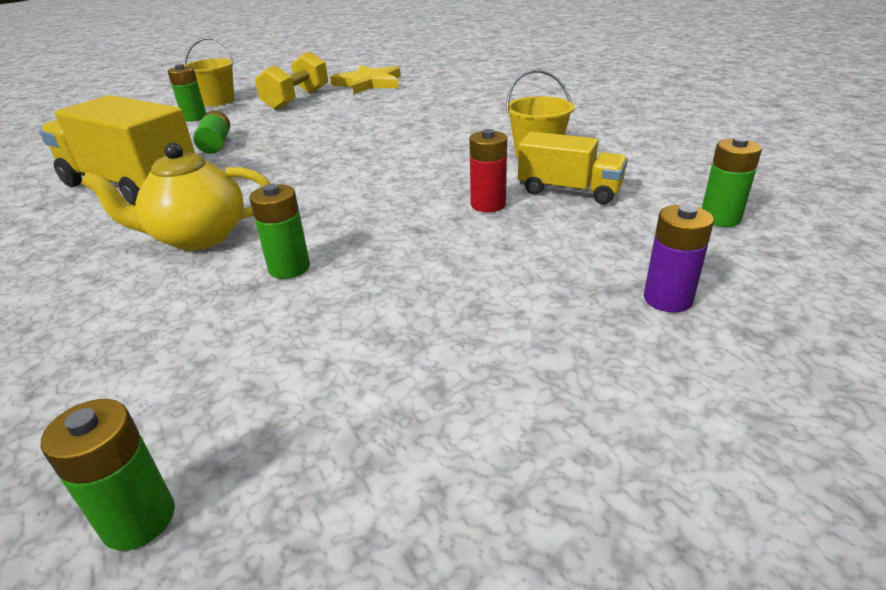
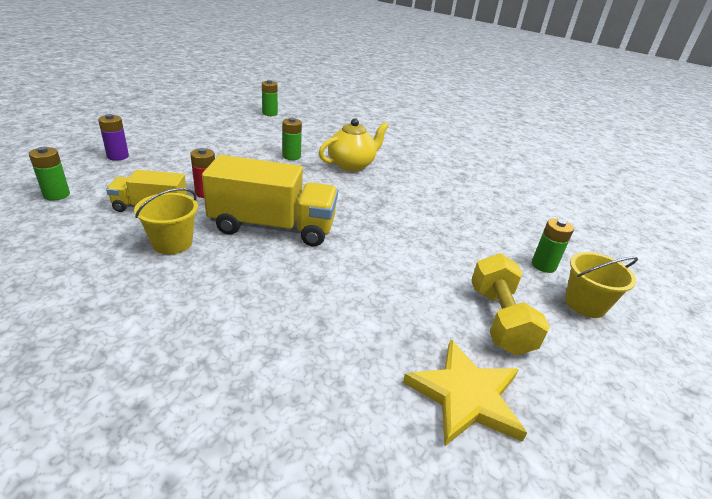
camera: 150 degrees right, 0 degrees up
(132, 185) = (442, 189): yellow truck -> yellow truck (273, 227)
(216, 144) = (456, 230): green battery -> none

